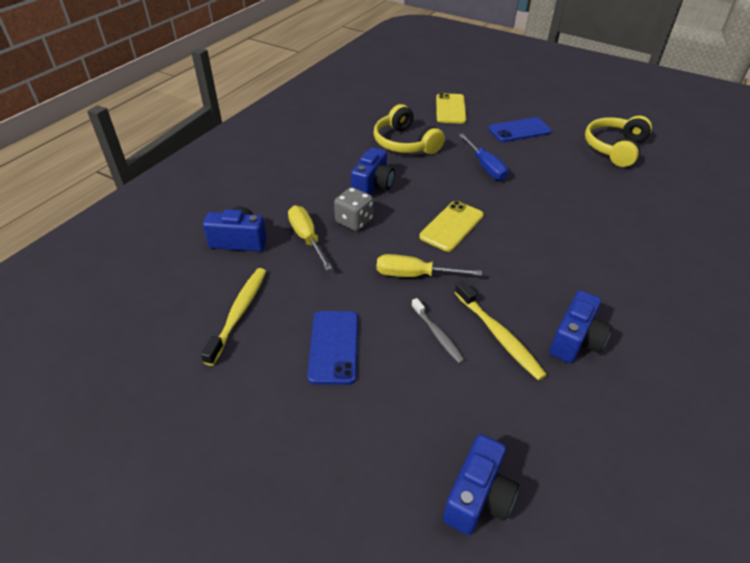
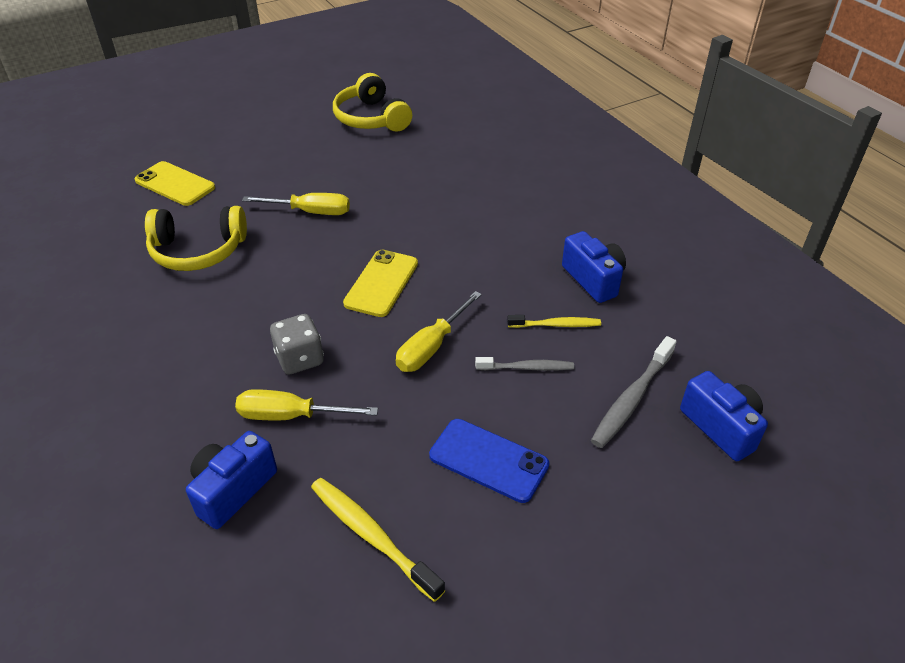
camera: 60 degrees left, 0 degrees up
(373, 186) = (250, 314): blue camera -> none
(451, 226) = (381, 283): yellow phone -> yellow phone turned 45 degrees clockwise
(459, 415) = (632, 399): none -> grey toothbrush
(485, 167) = (311, 212): blue screwdriver -> yellow screwdriver
(499, 335) = (556, 325): yellow toothbrush -> yellow toothbrush, size x0.65
(519, 130) = (275, 158): blue phone -> none

